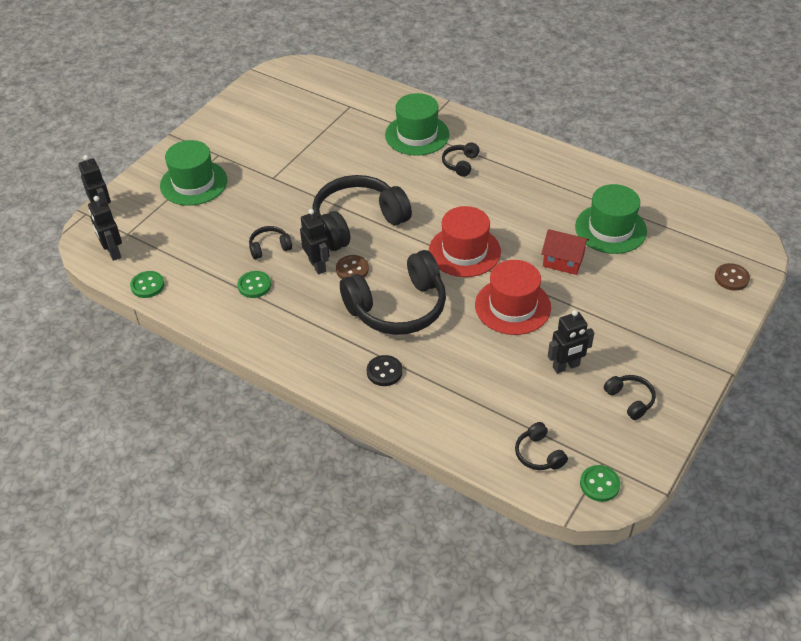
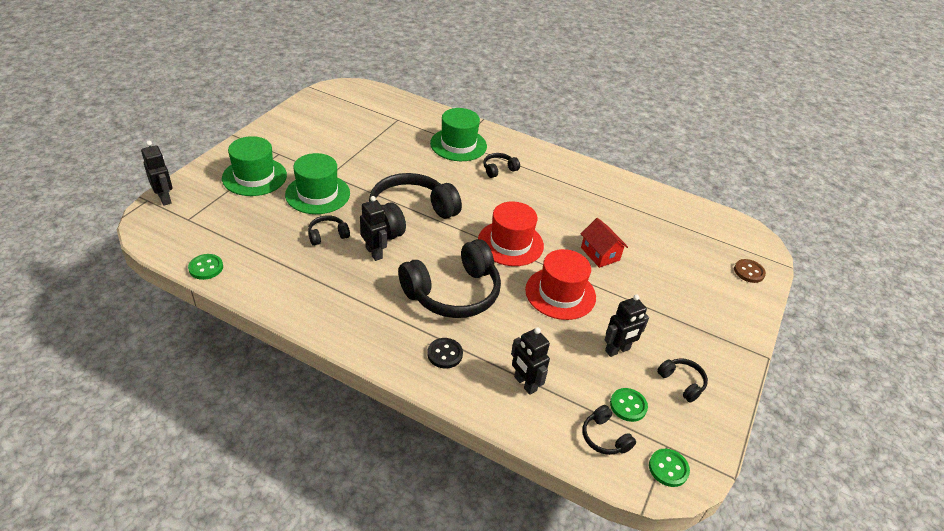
camera: 10 degrees left, 5 degrees down
(113, 252) = (172, 236): black robot -> black robot (525, 384)
(254, 285) = (313, 270): green button -> green button (628, 406)
(352, 269) = (407, 257): brown button -> none
(460, 164) = (499, 169): black headphones -> black headphones turned 45 degrees clockwise
(563, 261) = (600, 254): red house -> red house turned 45 degrees clockwise
(610, 229) = (637, 227): green hat -> green hat (317, 194)

